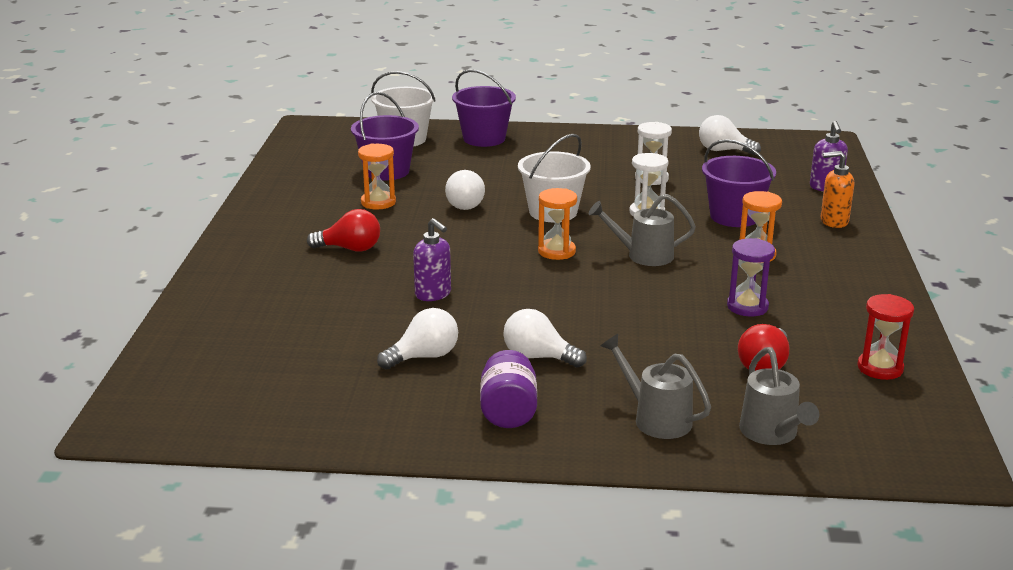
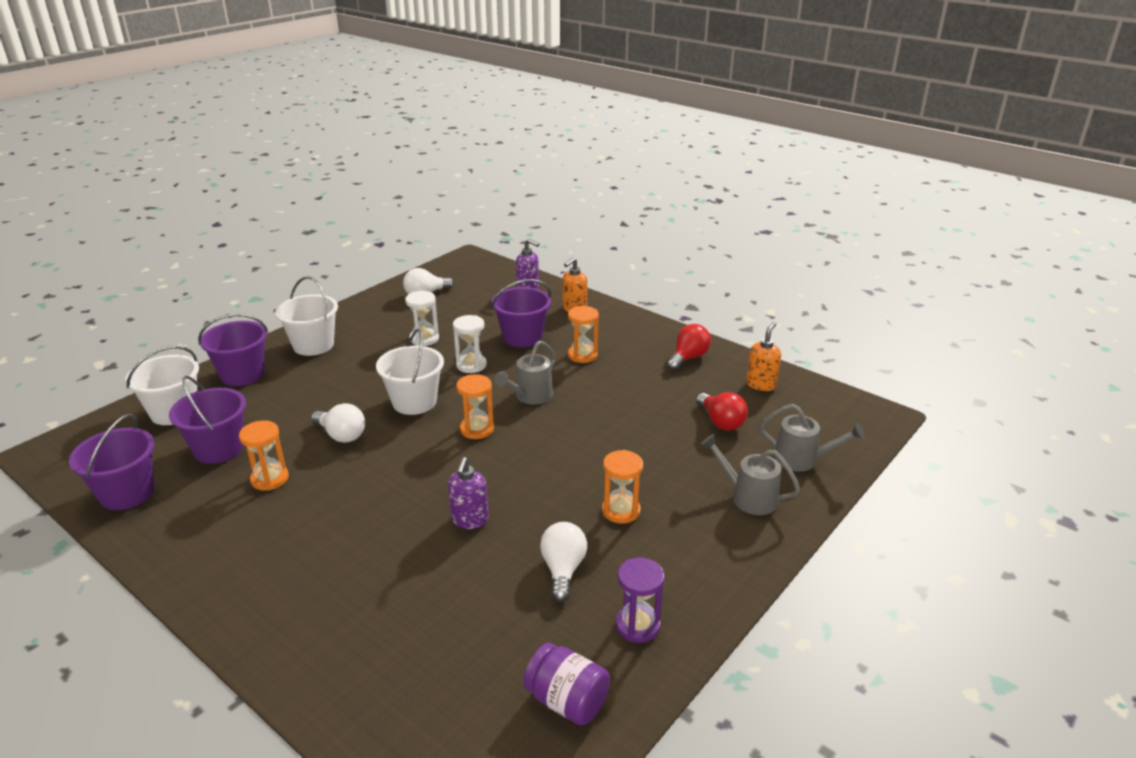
camera: 55 degrees left, 5 degrees up
(302, 167) = (127, 493): none -> purple bucket
(350, 249) = (332, 532): red light bulb -> red light bulb (688, 358)
(433, 294) = (469, 520): purple soap dispenser -> purple soap dispenser turned 105 degrees clockwise
(508, 411) = (683, 561): purple jar -> purple jar (567, 701)
(538, 357) = (621, 511): white light bulb -> orange hourglass
(564, 144) = (313, 345): none -> white bucket
(655, 418) = (747, 497): grey watering can -> grey watering can turned 45 degrees clockwise
(747, 307) = (644, 392): purple hourglass -> purple hourglass (637, 625)
(880, 368) = (761, 384): red hourglass -> orange soap dispenser

